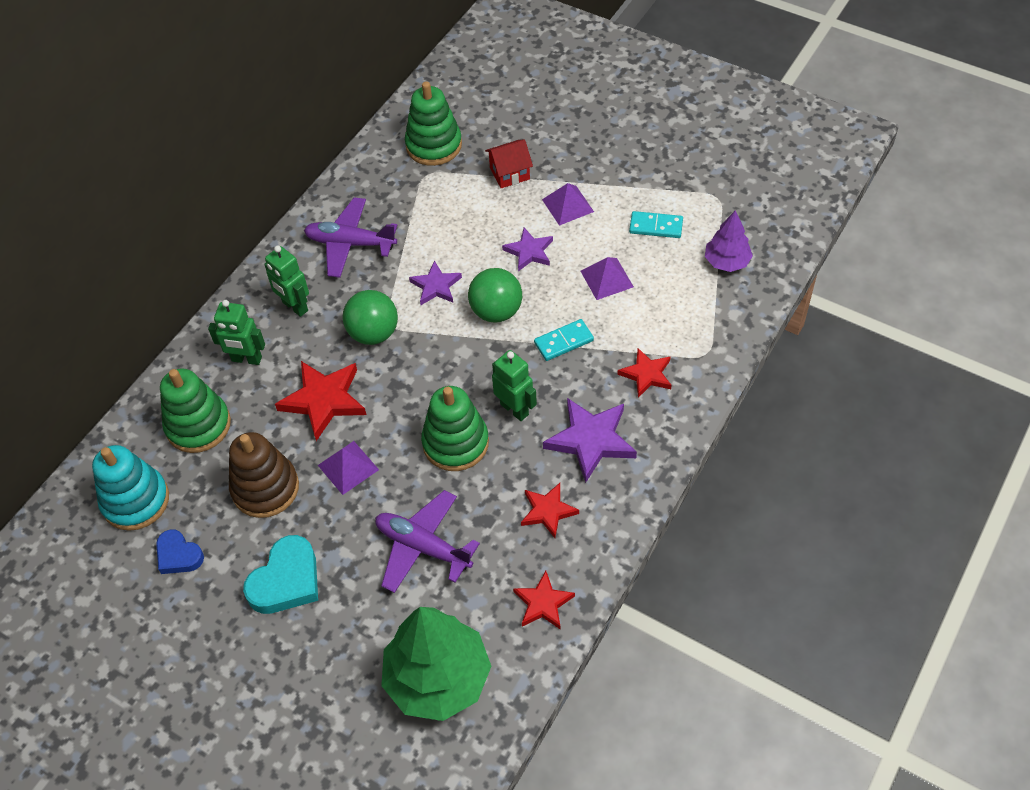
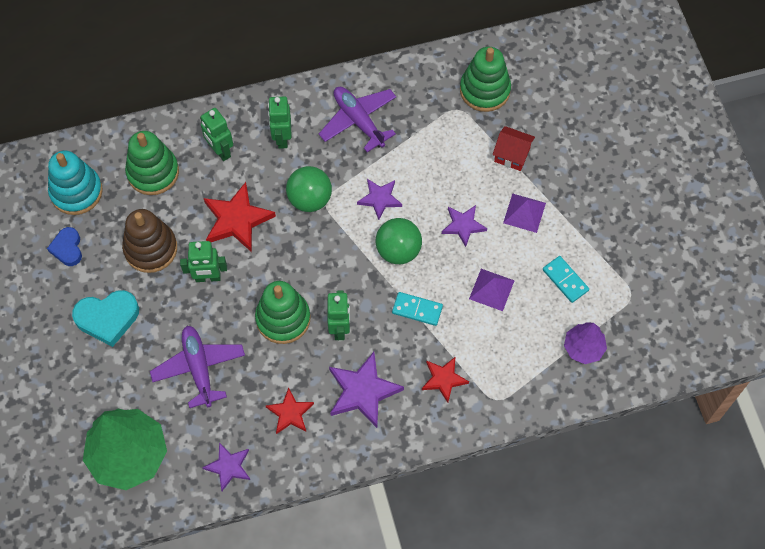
camera: 40 degrees right, 10 degrees up
(348, 467) = (208, 277): purple pyramid -> green robot
(543, 603) = (228, 467): red star -> purple star

